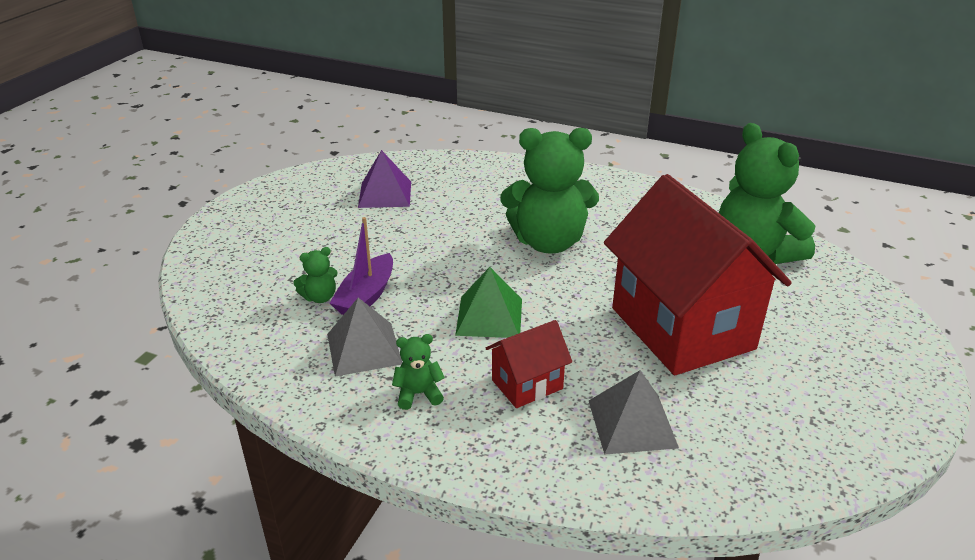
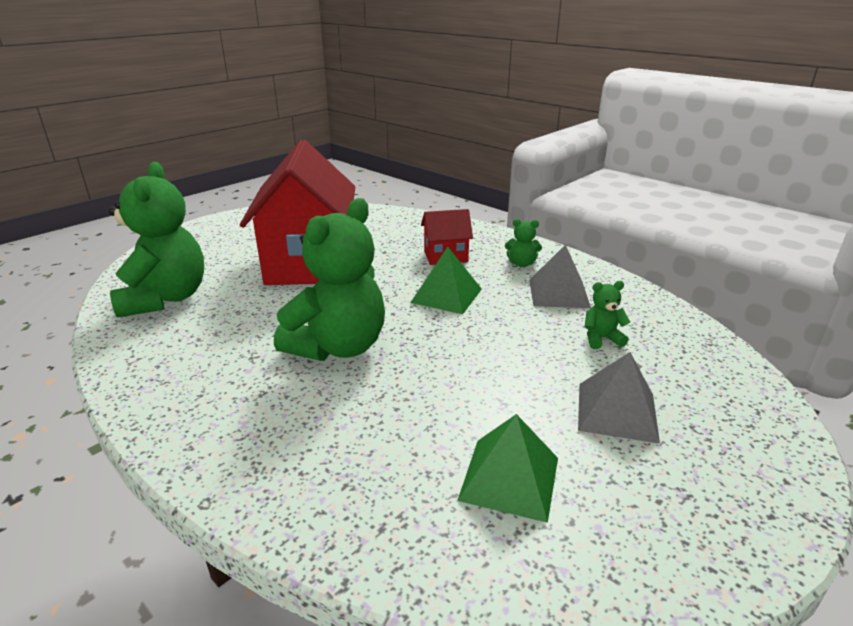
camera: 160 degrees left, 5 degrees down
(366, 296) = (554, 331): purple boat -> none
(385, 194) = (509, 478): purple pyramid -> green pyramid
(548, 242) = (338, 347): green teddy bear -> green teddy bear turned 105 degrees clockwise
(632, 423) = (397, 233): grey pyramid -> grey pyramid (617, 411)

